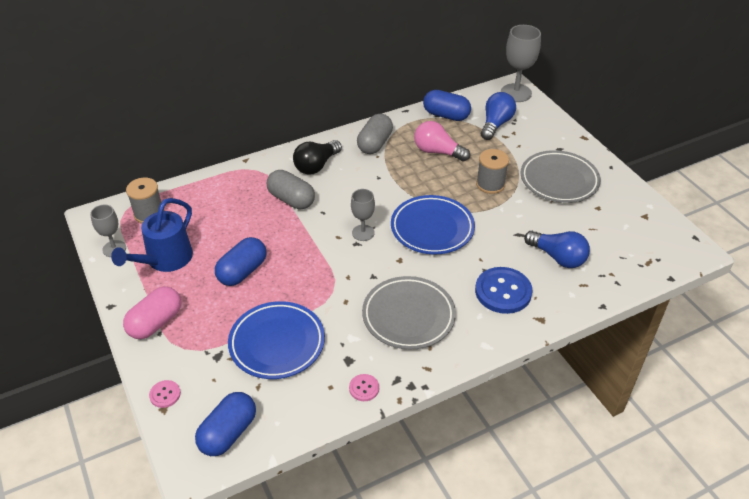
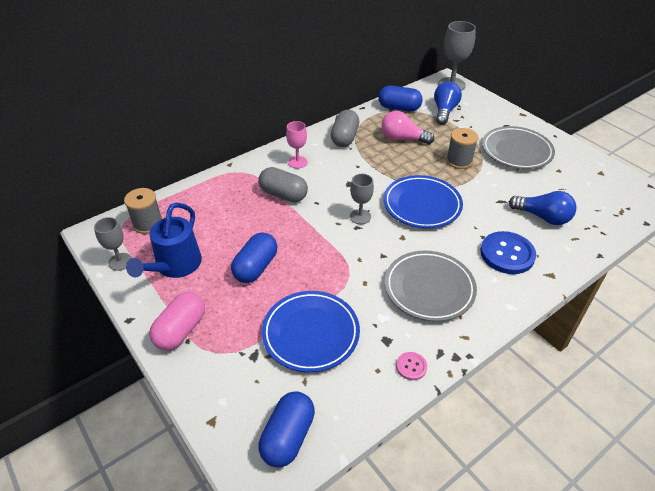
camera: 10 degrees left, 0 degrees up
(165, 394) = (209, 405): pink button -> none
(316, 166) = (297, 162): black light bulb -> pink goblet

